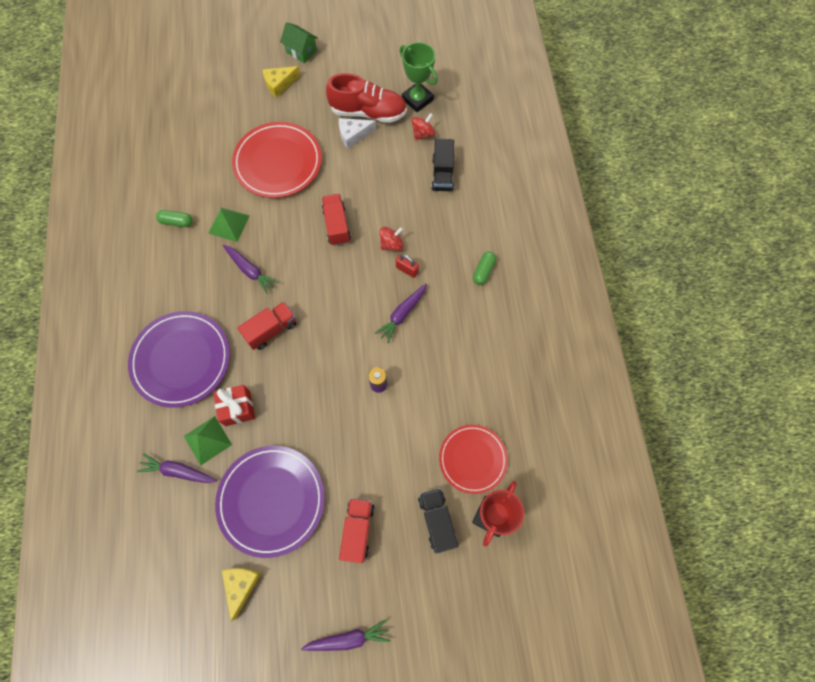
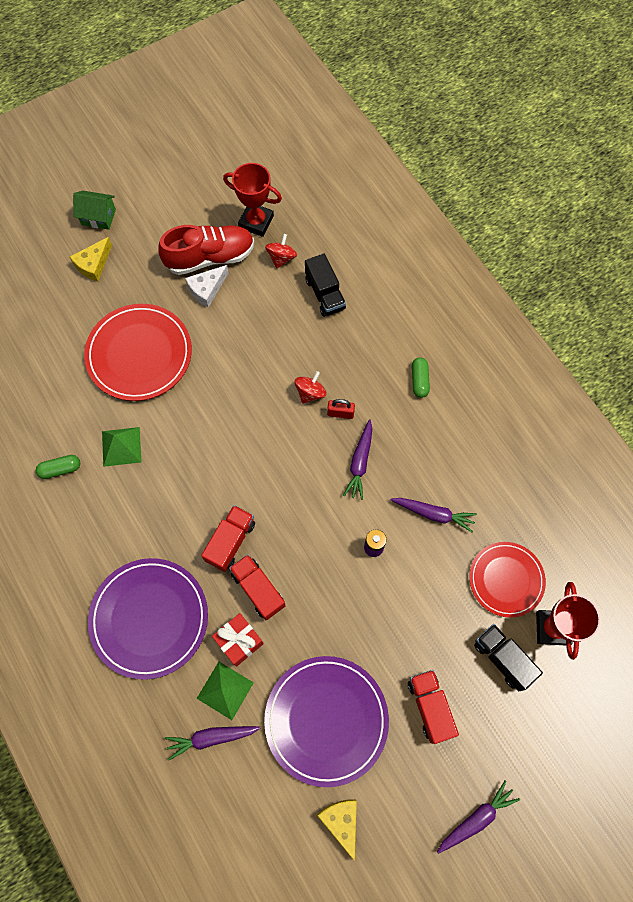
camera: 25 degrees left, 0 degrees up
(250, 270) = (173, 487): purple carrot -> purple carrot (434, 514)
(337, 225) = (241, 397): red truck -> red truck (258, 589)
(417, 99) = (256, 222): green trophy -> red trophy

